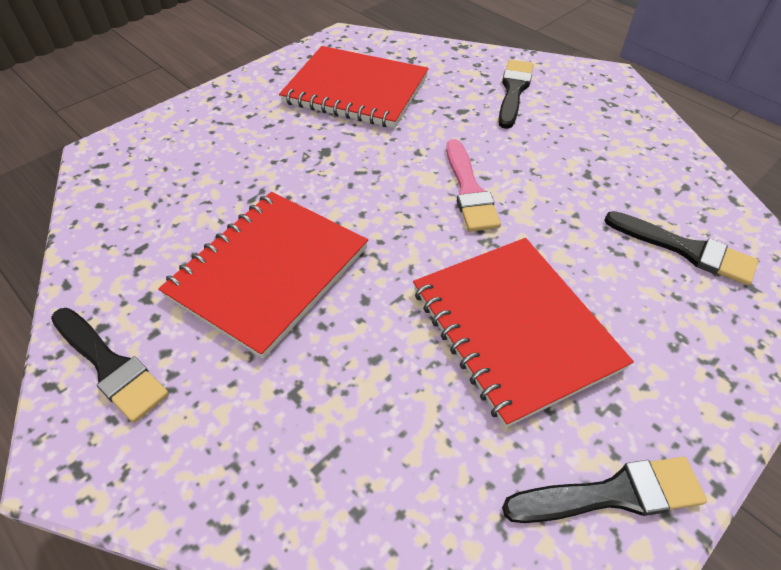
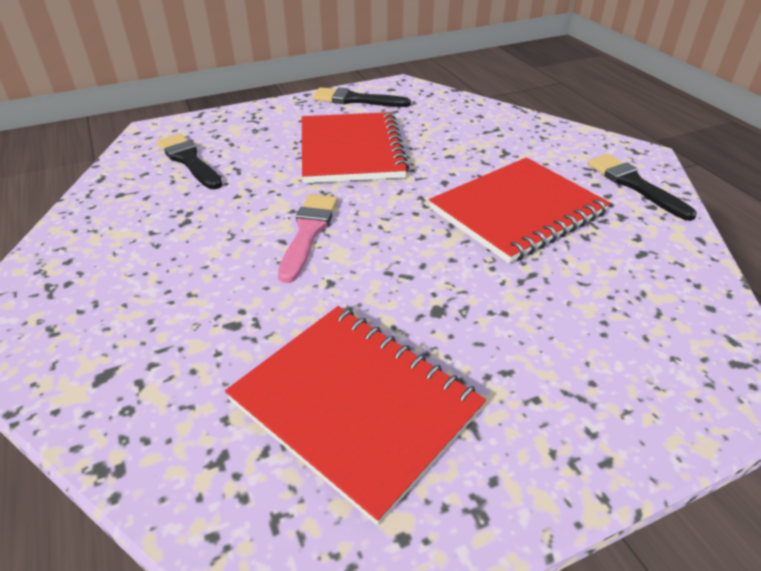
camera: 160 degrees left, 10 degrees down
(513, 91) = (136, 337): black brush -> none

